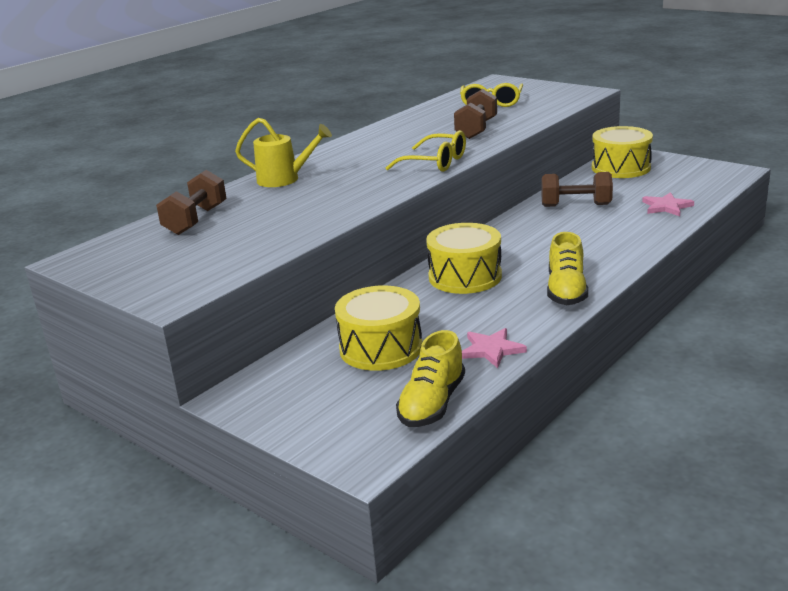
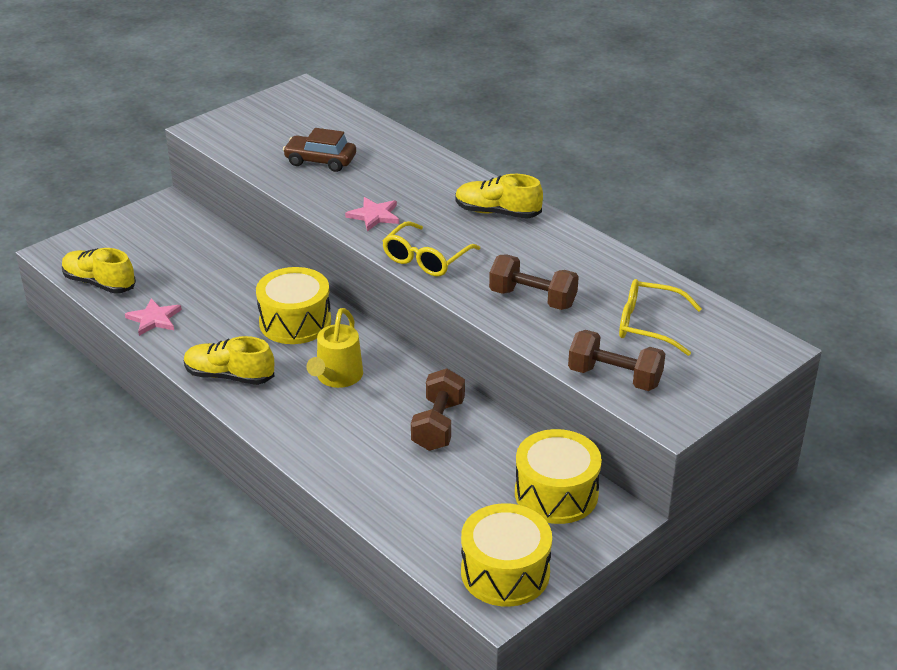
camera: 95 degrees right, 10 degrees up
(196, 220) = (350, 133): brown dumbbell -> brown dumbbell (614, 377)
(260, 224) = (320, 161): none -> brown car
(285, 179) = (428, 173): yellow watering can -> yellow watering can (337, 378)
(352, 151) = (497, 212): none -> yellow shoe
(381, 348) = (193, 267): yellow drum -> yellow drum (505, 572)
(666, 207) = (398, 497): pink star -> pink star (374, 216)

